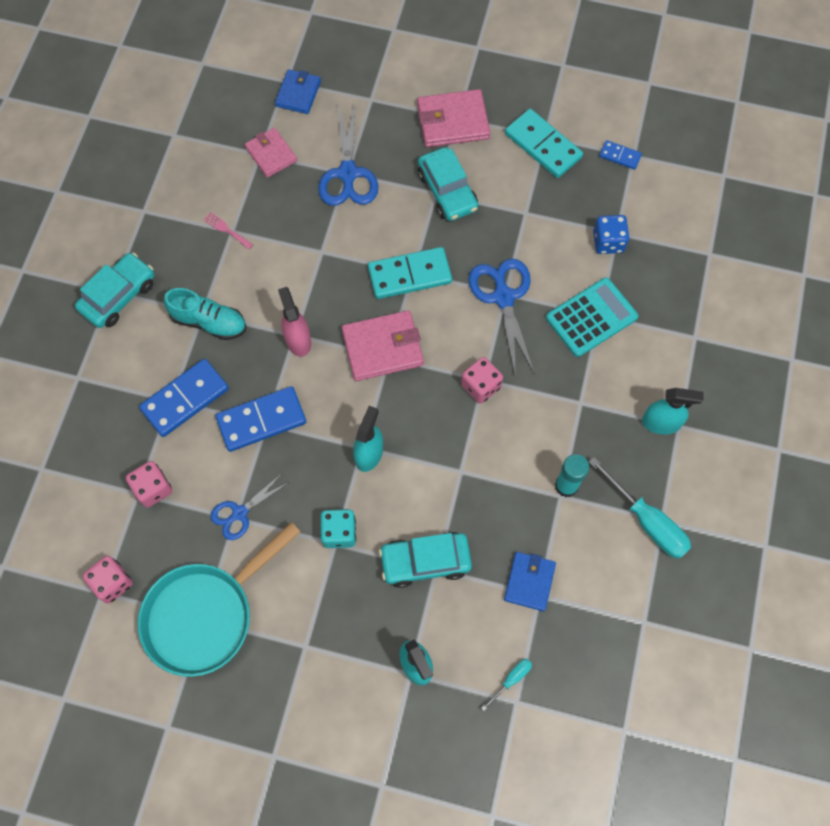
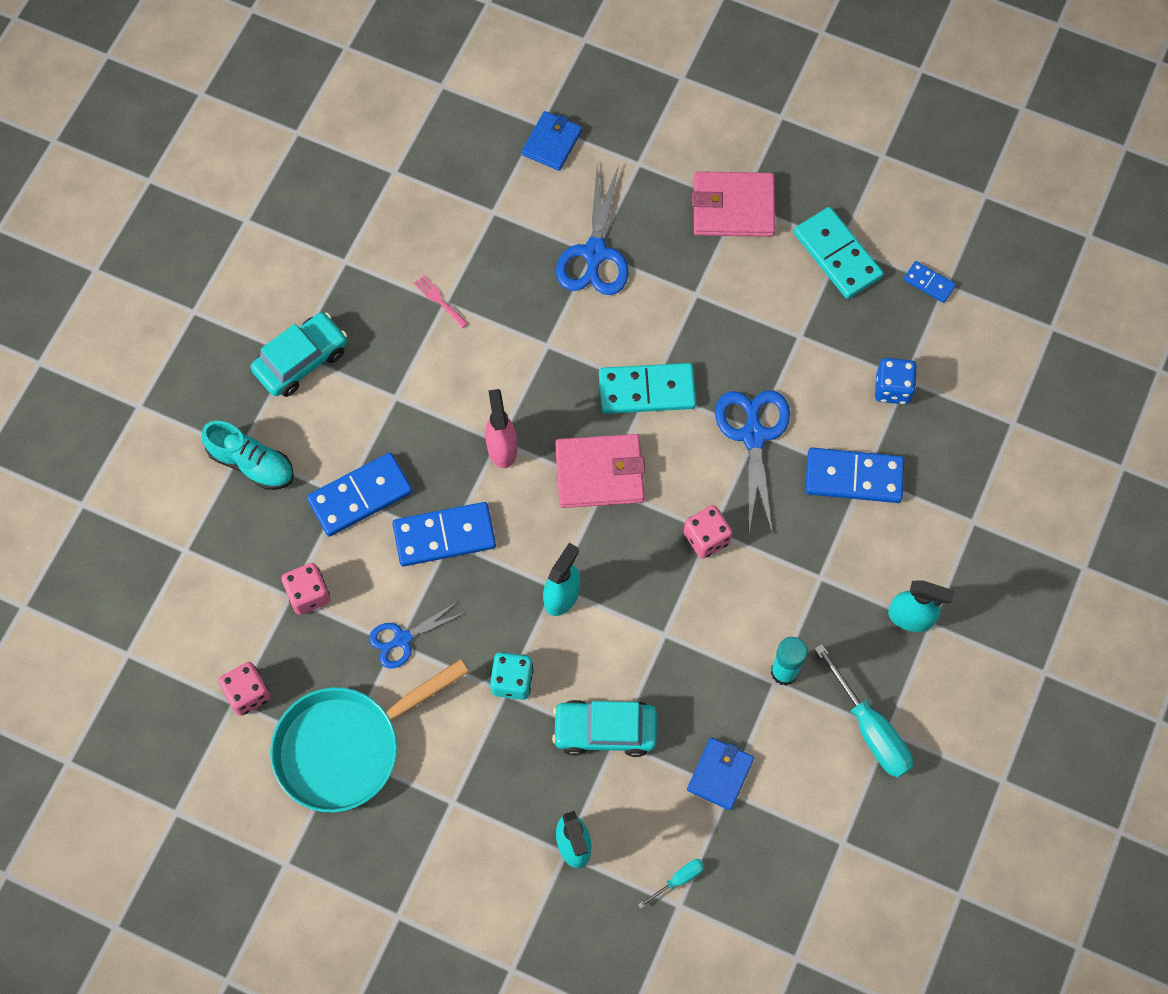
camera: 10 degrees right, 0 degrees up
(209, 322) = (401, 409): turquoise shoe -> turquoise shoe (251, 463)
(271, 154) = (507, 214): pink wallet -> none
(447, 191) = (710, 294): turquoise car -> none
(591, 317) = (853, 477): turquoise calculator -> blue domino

